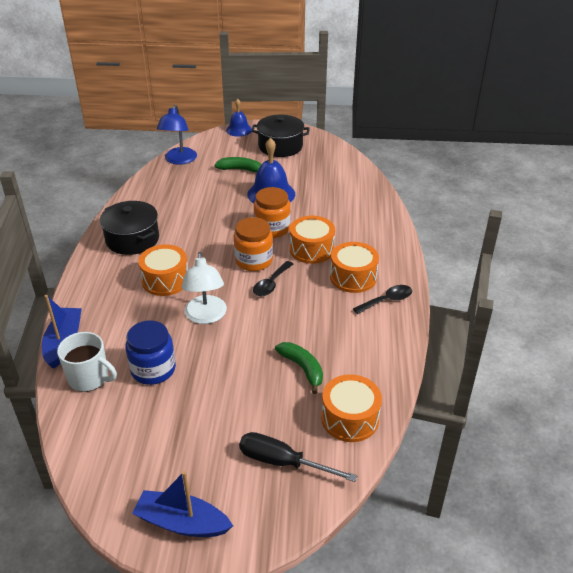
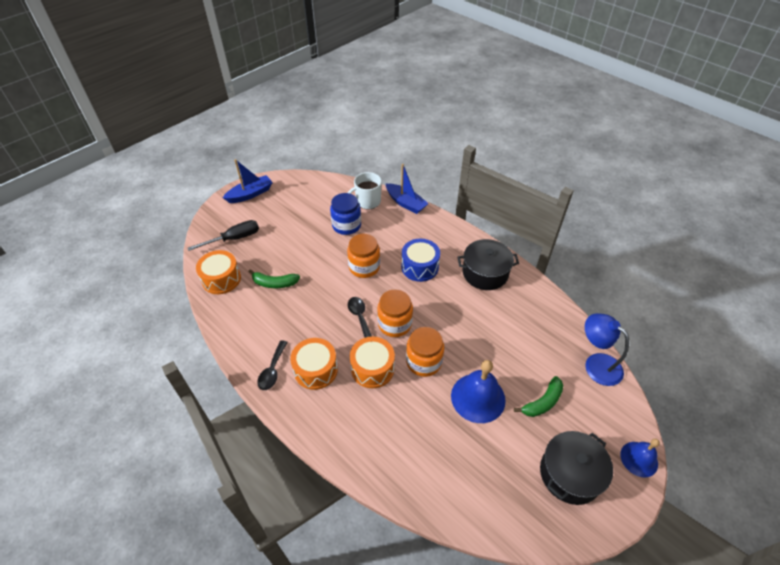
camera: 130 degrees right, 10 degrees up
(165, 280) = (420, 267): orange drum -> blue drum
(206, 316) = (364, 267): white lamp -> orange jar

